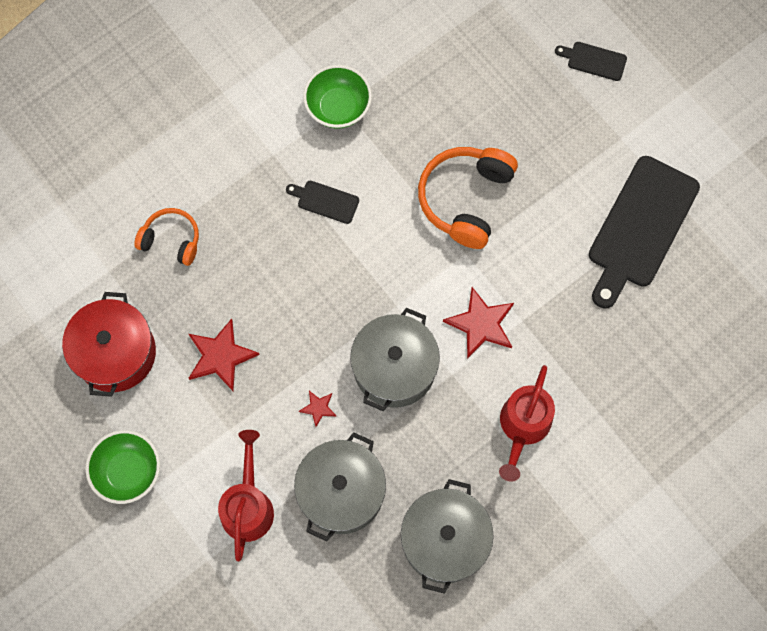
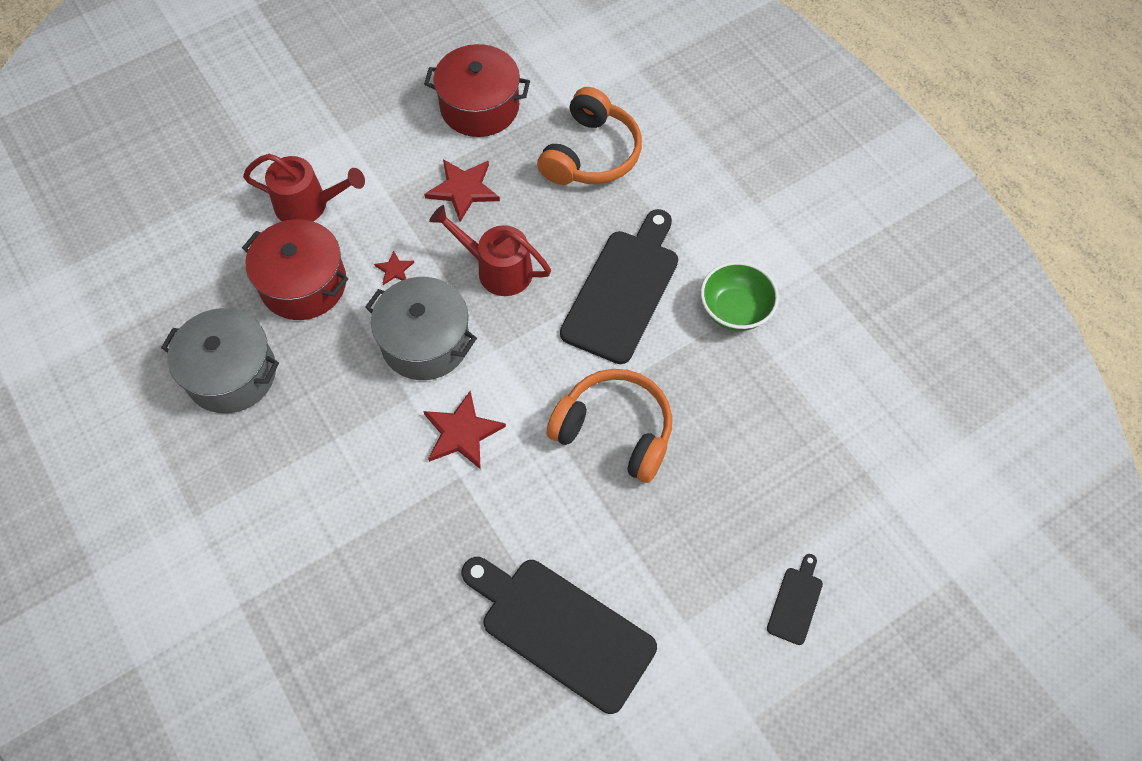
camera: 95 degrees right, 10 degrees down
(128, 471) = (362, 113): green bowl -> none
(171, 240) = (591, 154): orange headphones -> orange headphones, size x1.66
(325, 201) = (623, 290): black cutting board -> black cutting board, size x2.24
(341, 492) = (303, 284): grey pot -> red pot
(523, 427) = (335, 463): red watering can -> red watering can (496, 269)

